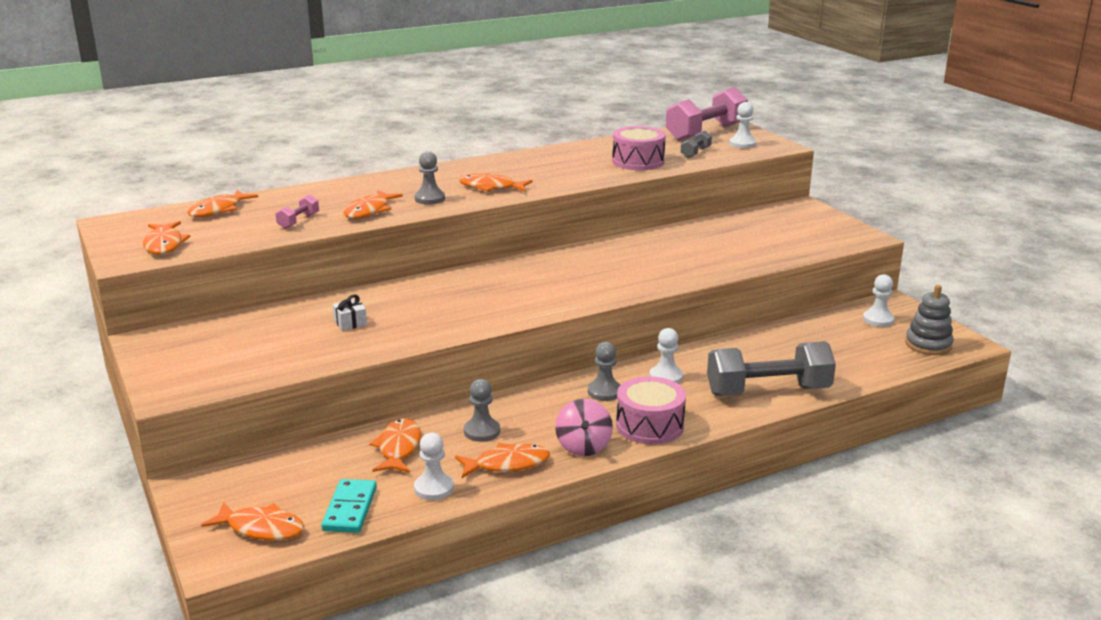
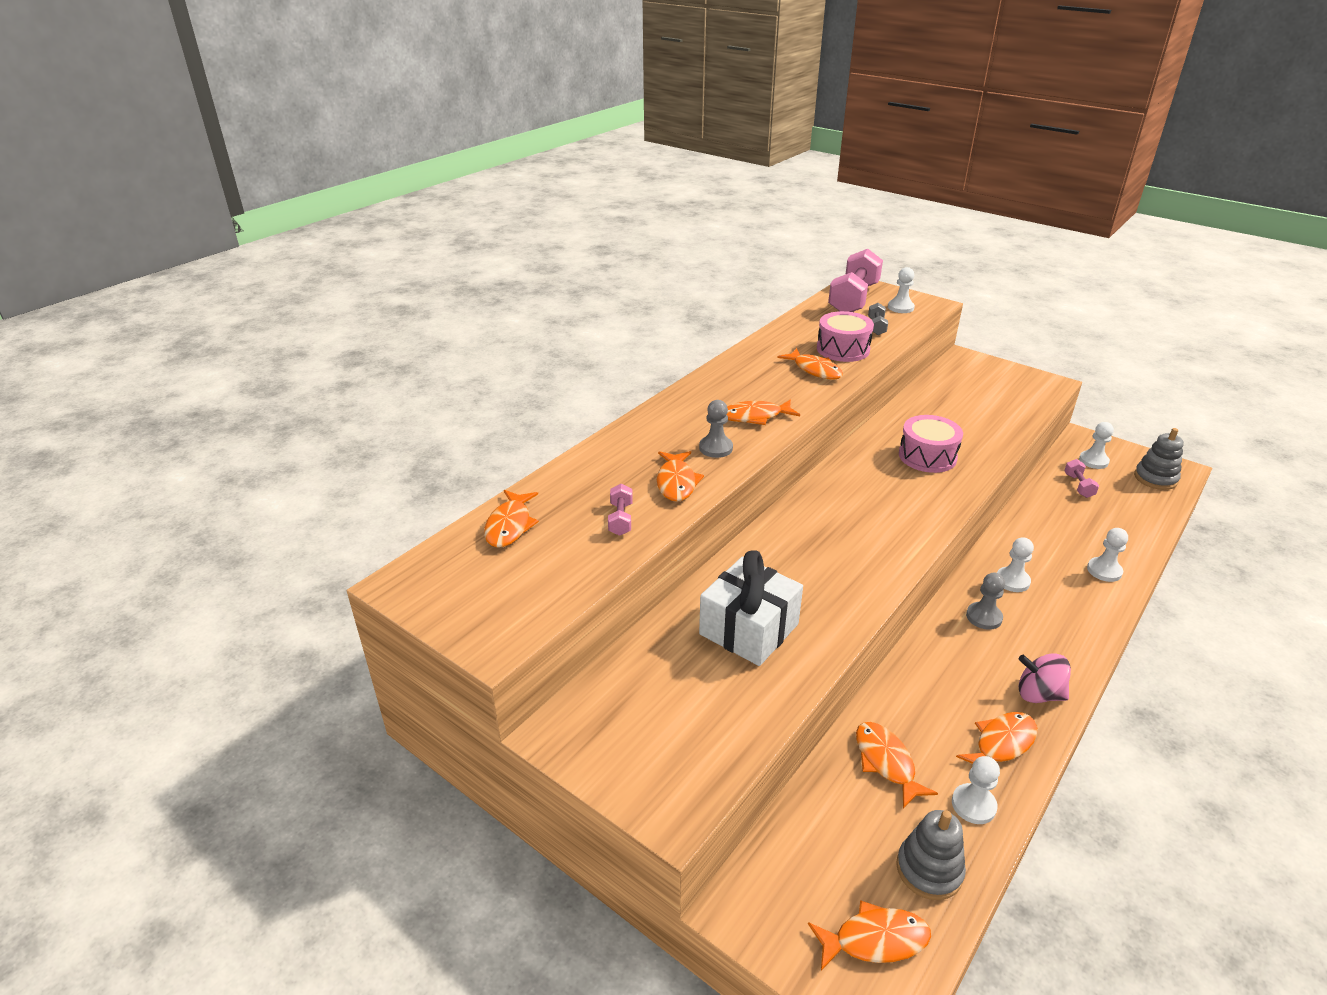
camera: 25 degrees left, 10 degrees up
(164, 244) = (511, 602): orange fish -> orange fish (815, 370)
(350, 323) = (749, 629): white gift -> white gift, size x2.47
(350, 509) = (929, 870): turquoise domino -> grey stacking toy
(482, 431) = (936, 709): grey pawn -> none
(583, 446) = (1038, 694): pink spinning top -> pink spinning top turned 135 degrees clockwise
(650, 425) = (1062, 646): pink drum -> pink drum (927, 456)
(768, 391) = (1104, 571): grey dumbbell -> white pawn
(833, 333) = (1078, 486): none -> pink dumbbell

